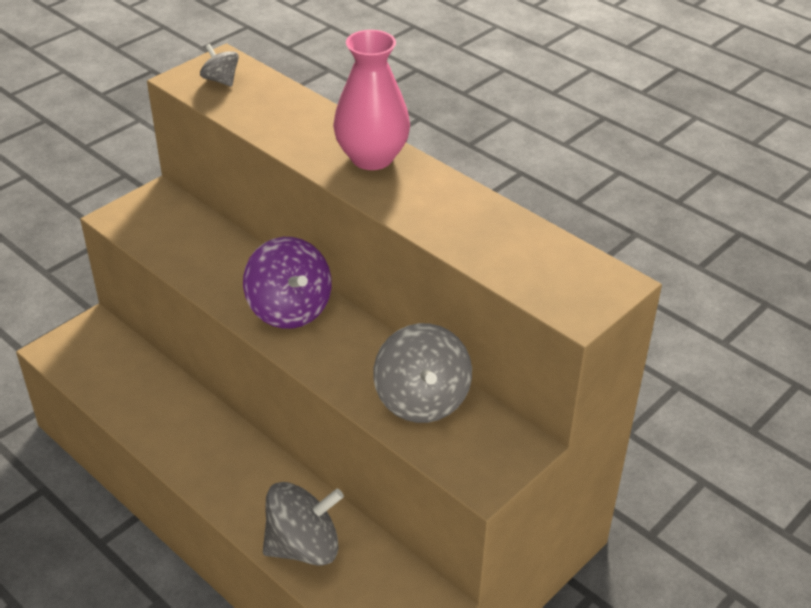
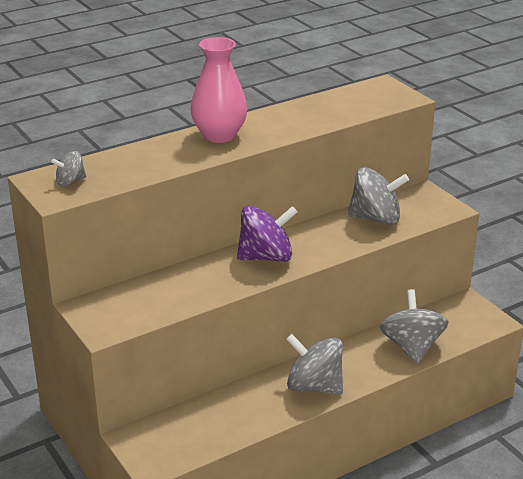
camera: 75 degrees left, 10 degrees down
(201, 456) = (314, 386): none -> grey spinning top

